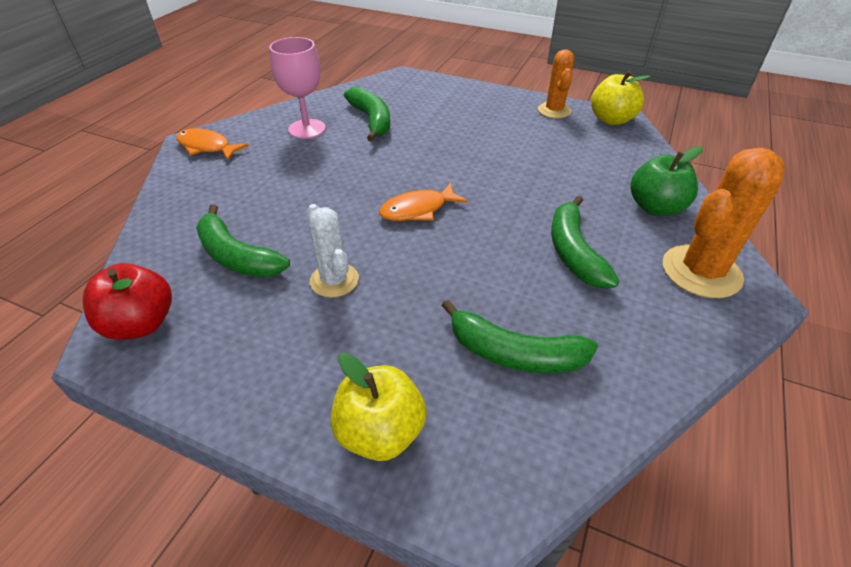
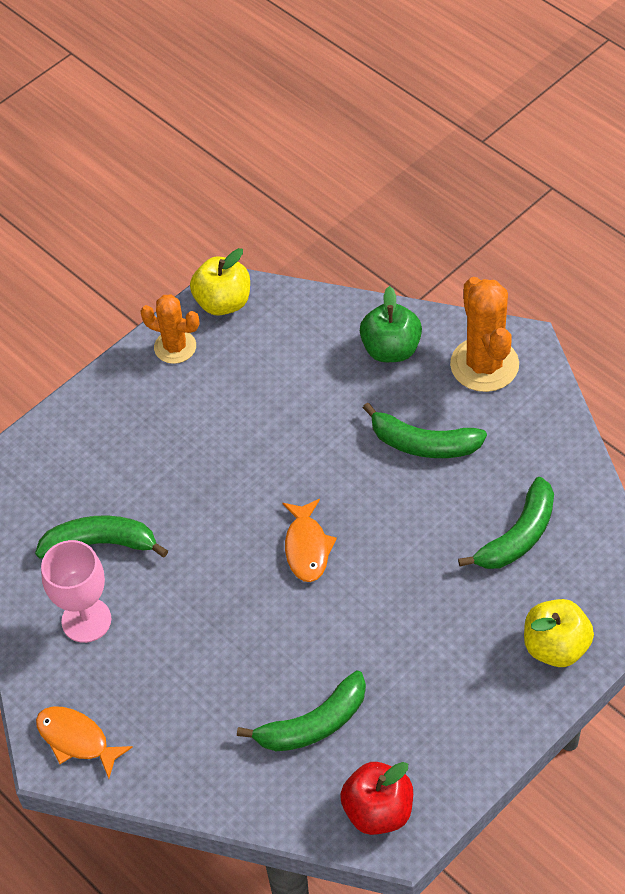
camera: 65 degrees left, 10 degrees up
(207, 147) = (76, 740): orange fish -> orange fish turned 75 degrees clockwise
(334, 280) = (383, 645): white cactus -> none

